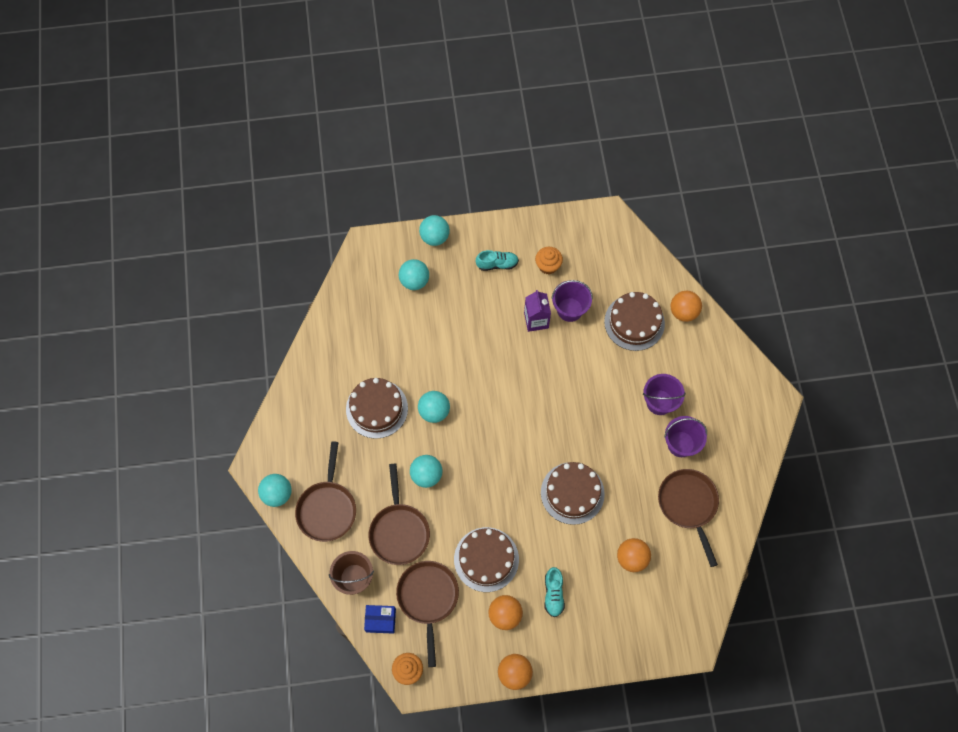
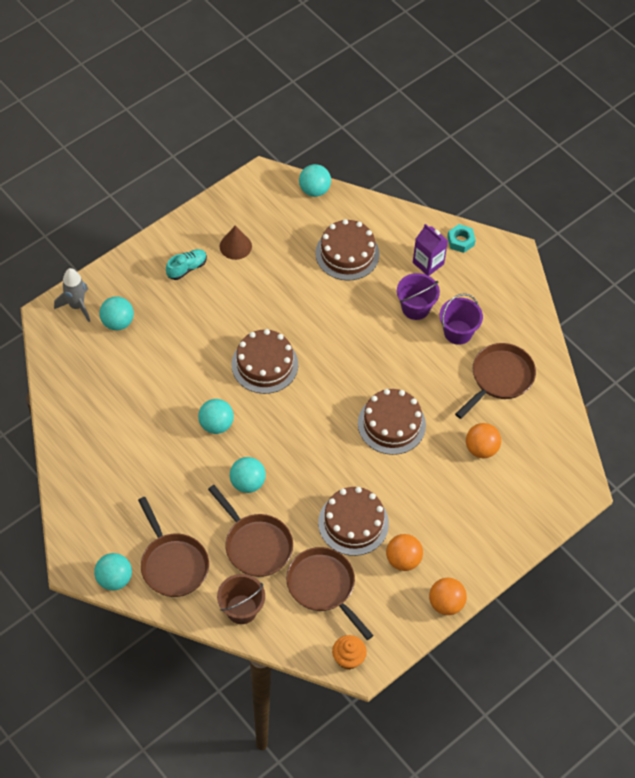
camera: 35 degrees left, 10 degrees down
(377, 408) = (159, 451): brown cake -> brown cake (264, 364)
(380, 620) = (292, 631): blue box -> none
(392, 250) = (77, 306): none -> grey rocket
(434, 237) = (110, 275): turquoise ball -> turquoise ball (314, 190)
(536, 320) = (257, 297): purple carton -> purple carton (428, 263)
(548, 266) = (235, 246): orange cupcake -> brown cone
(553, 594) = (434, 517): turquoise shoe -> none
(570, 309) = (281, 272): purple bucket -> none
(683, 312) = (384, 223): orange ball -> none
(688, 505) = (499, 378): brown pan -> brown pan turned 90 degrees clockwise
(737, 364) = (460, 241): none -> turquoise nut

